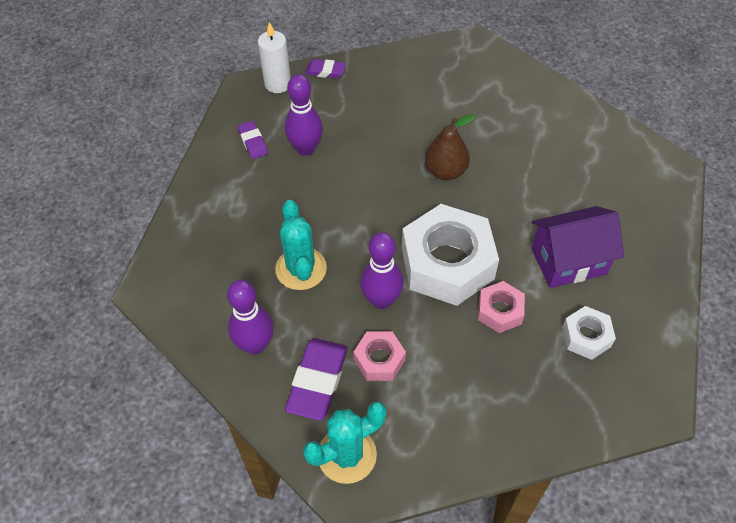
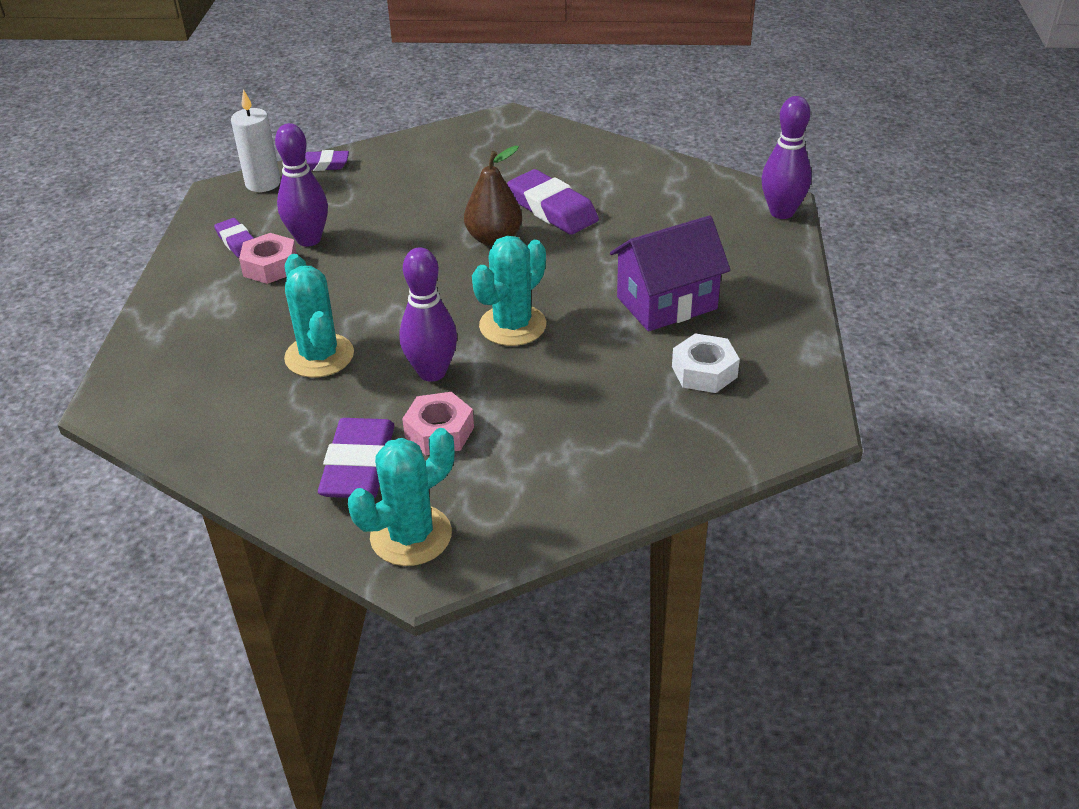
camera: 10 degrees left, 15 degrees down
(255, 345) = (267, 440): purple bowling pin -> purple bowling pin (781, 212)
(447, 263) = (512, 325): white nut -> turquoise cactus
(494, 147) = (552, 209): none -> purple eraser
(500, 311) = (589, 362): pink nut -> pink nut (270, 266)

